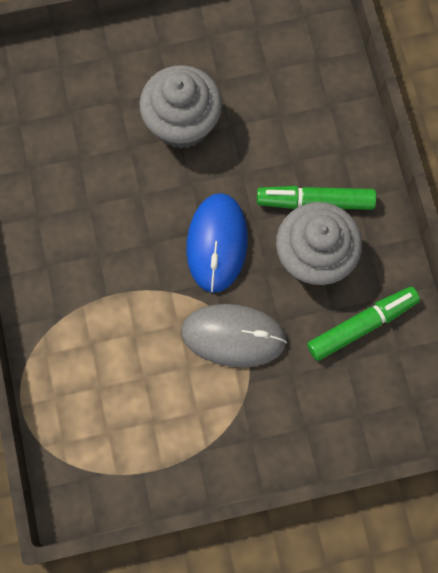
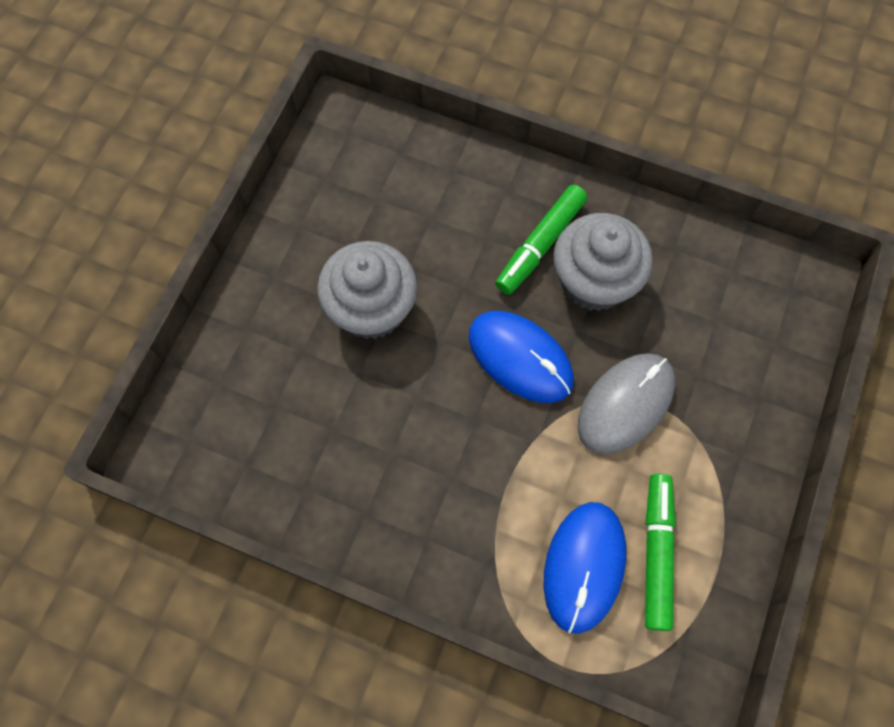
camera: 55 degrees left, 5 degrees down
(96, 378) = (584, 566): none -> blue mouse
(361, 325) = (689, 284): green marker -> green marker (656, 552)

